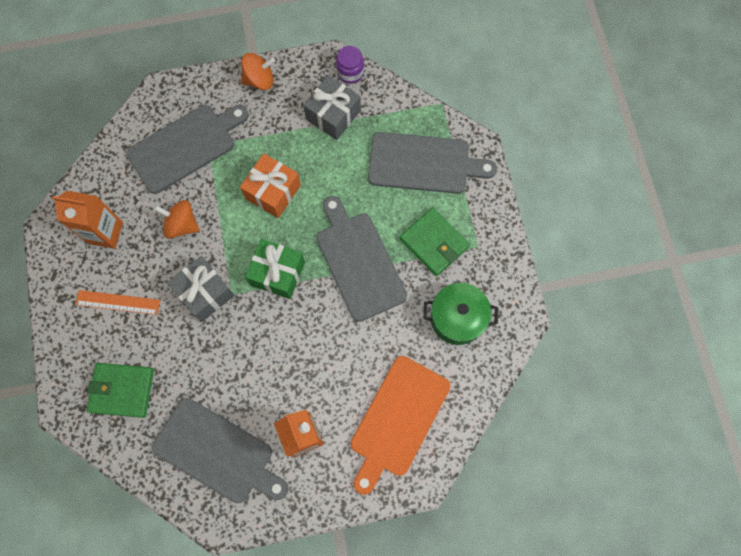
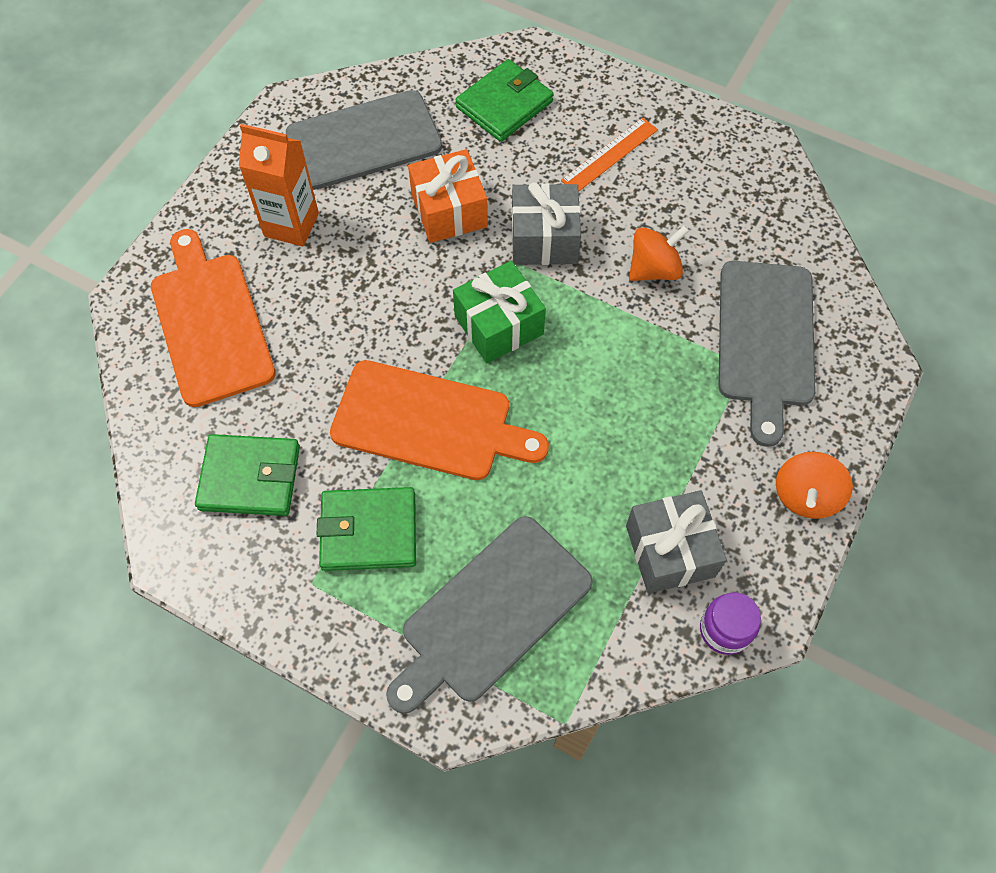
camera: 130 degrees right, 10 degrees down
(105, 233) = (710, 191): orange carton -> none
(273, 192) = (614, 394): orange gift -> orange gift (449, 211)
(358, 262) = (429, 422): grey cutting board -> orange cutting board
(457, 318) = (250, 478): green pot -> green wallet

